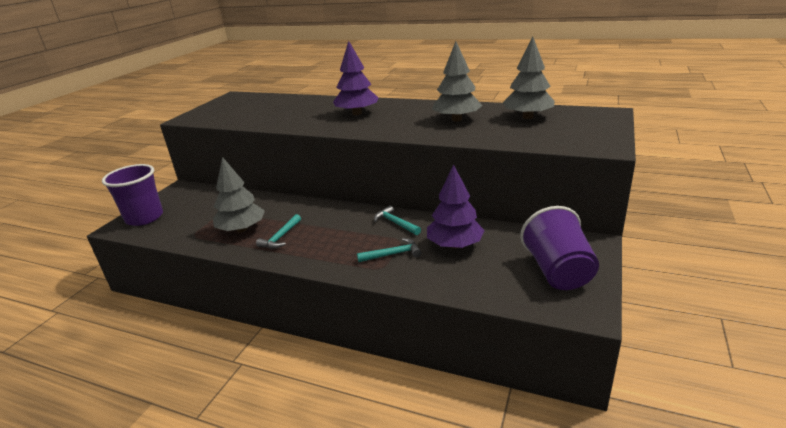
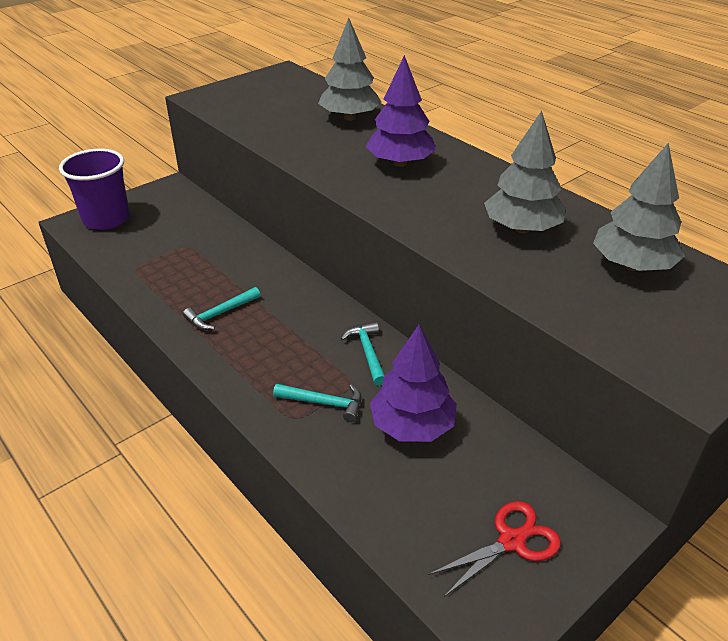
camera: 25 degrees right, 10 degrees up
(242, 229) = (189, 282): grey tree -> grey tree (349, 117)
(558, 272) = (511, 541): purple cup -> red scissors

